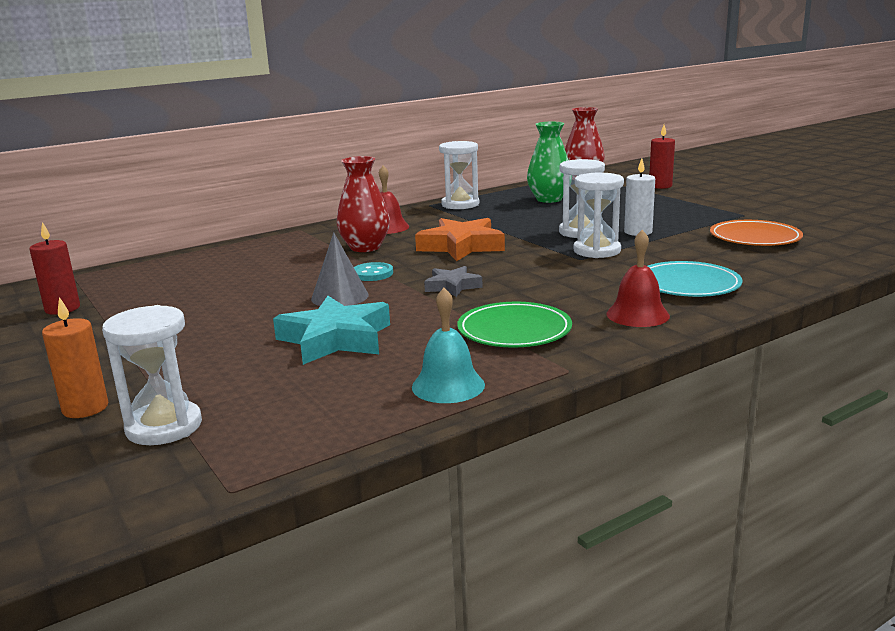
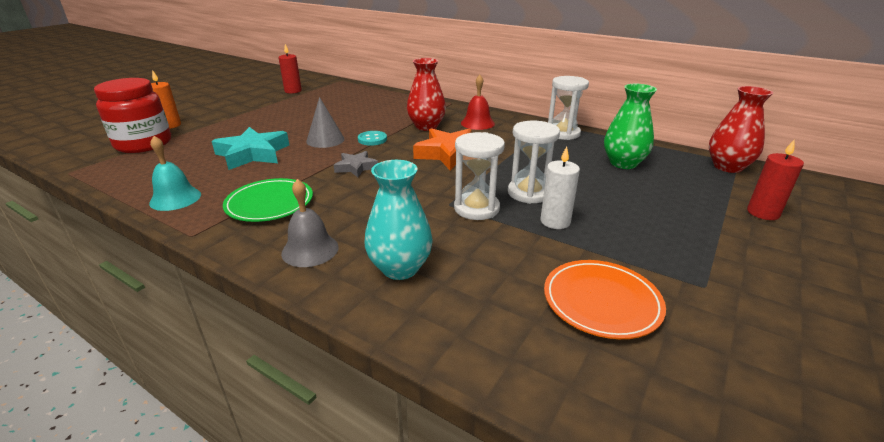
camera: 65 degrees right, 10 degrees up
(164, 427) = (143, 144): white hourglass -> red jar
(637, 314) = (310, 250): red bell -> grey bell
(688, 284) = (400, 268): turquoise plate -> turquoise vase

